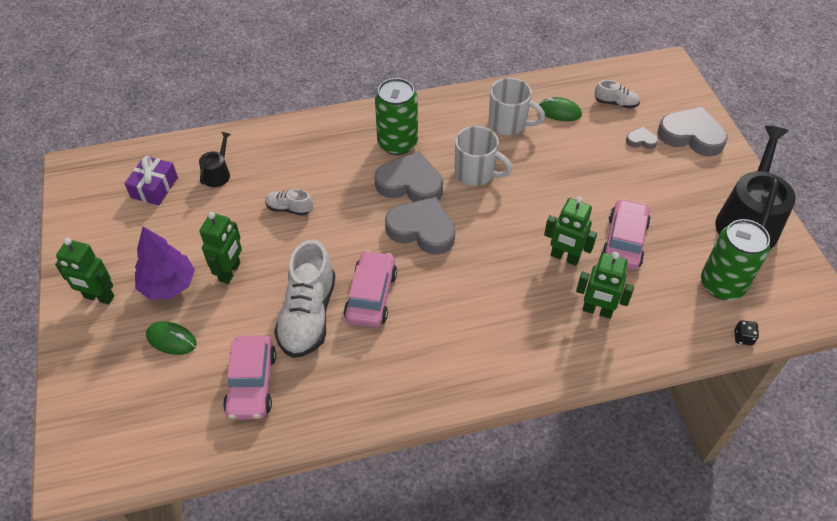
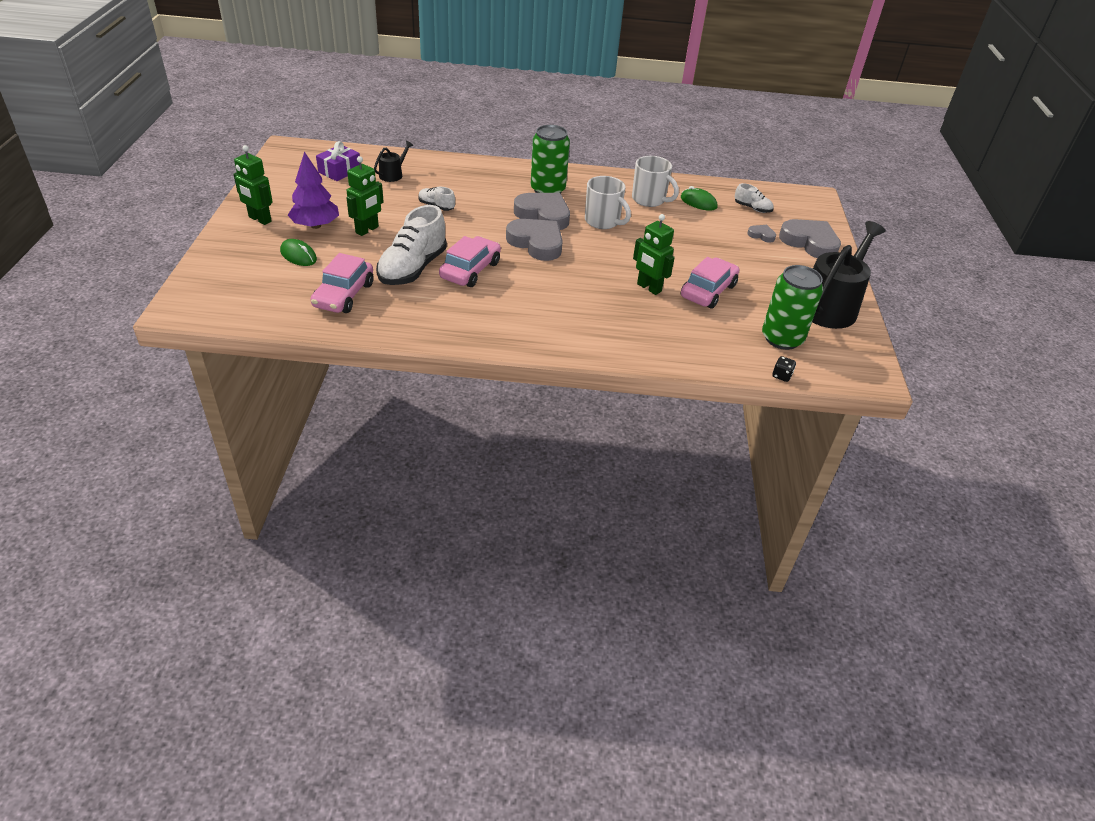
camera: 15 degrees right, 10 degrees down
(597, 311) = (657, 326): green robot -> none

